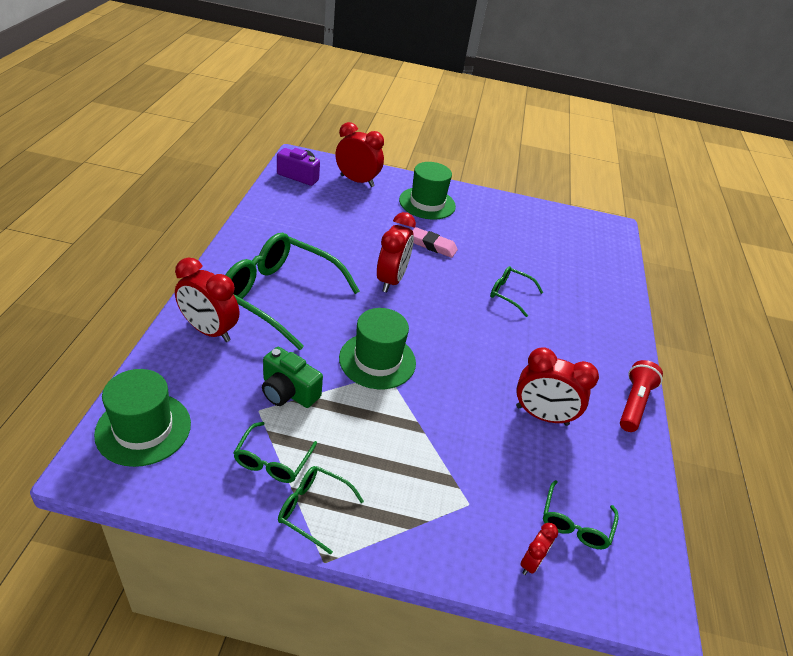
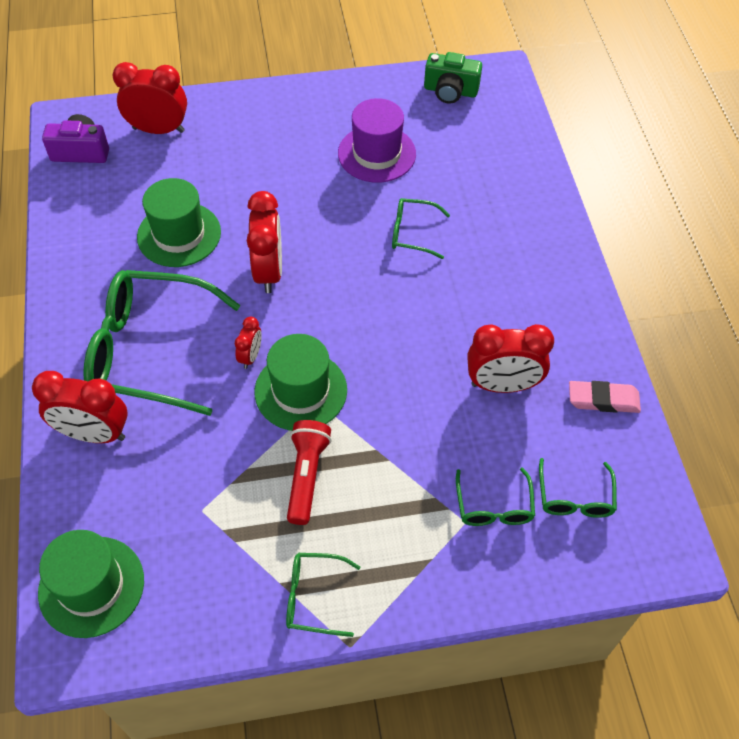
camera: 15 degrees left, 15 degrees up
(272, 461) = (246, 562): green glasses -> green glasses (494, 506)
(288, 392) = (222, 474): green camera -> green camera (450, 91)
(427, 203) = (262, 130): green hat -> green hat (179, 234)
(432, 245) = (295, 197): pink eraser -> pink eraser (603, 400)
(503, 241) = (377, 154): none -> purple hat
(531, 562) = (546, 558): red clock -> red clock (250, 356)
(634, 403) = (593, 327): red flashlight -> red flashlight (307, 476)

